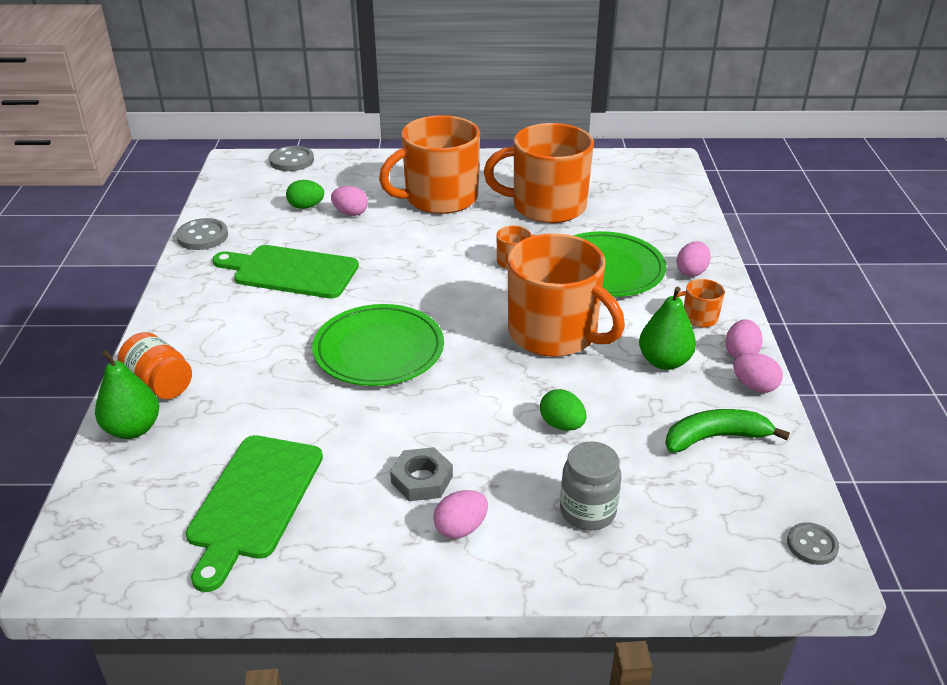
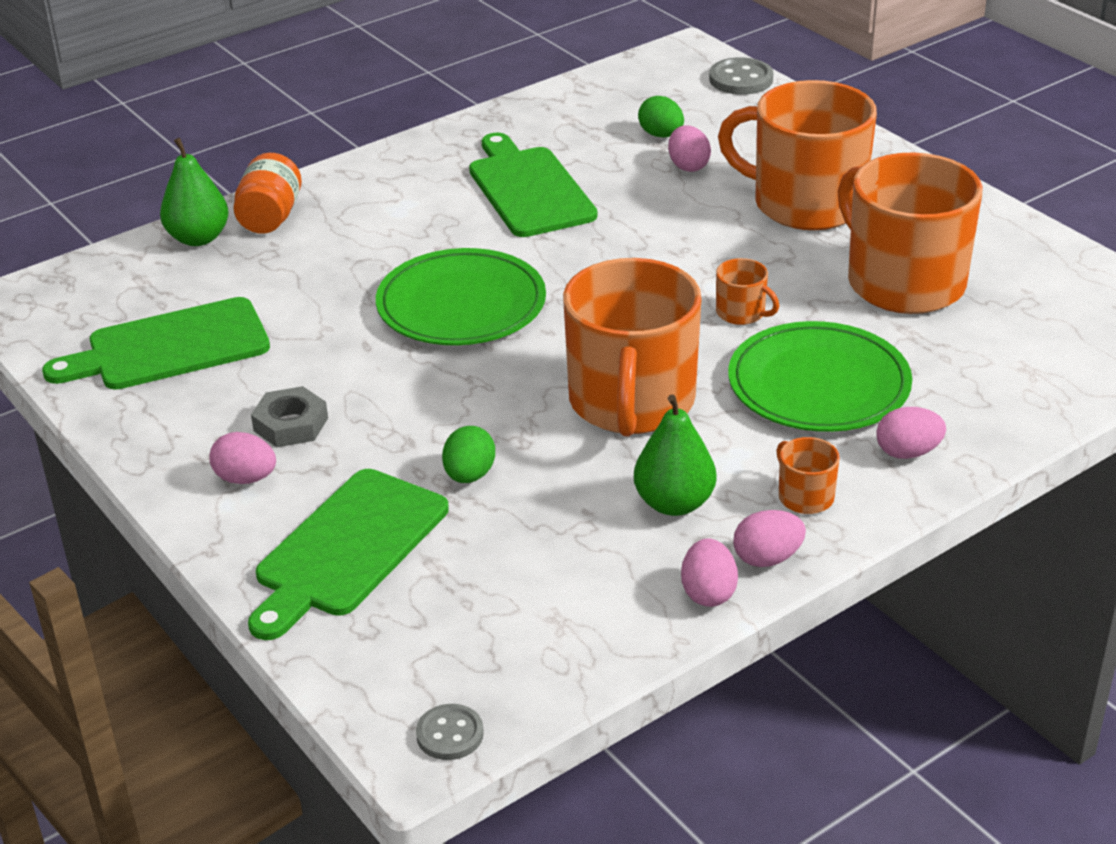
camera: 55 degrees right, 0 degrees up
(202, 236) = (522, 111): grey button -> none
(587, 511) = (347, 549): grey jar -> green cutting board
(715, 438) = (568, 595): green banana -> none

